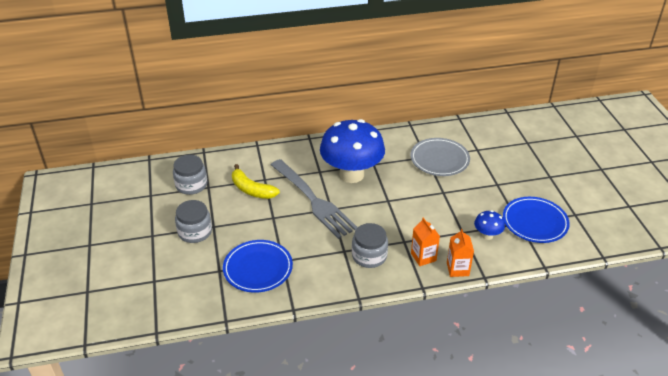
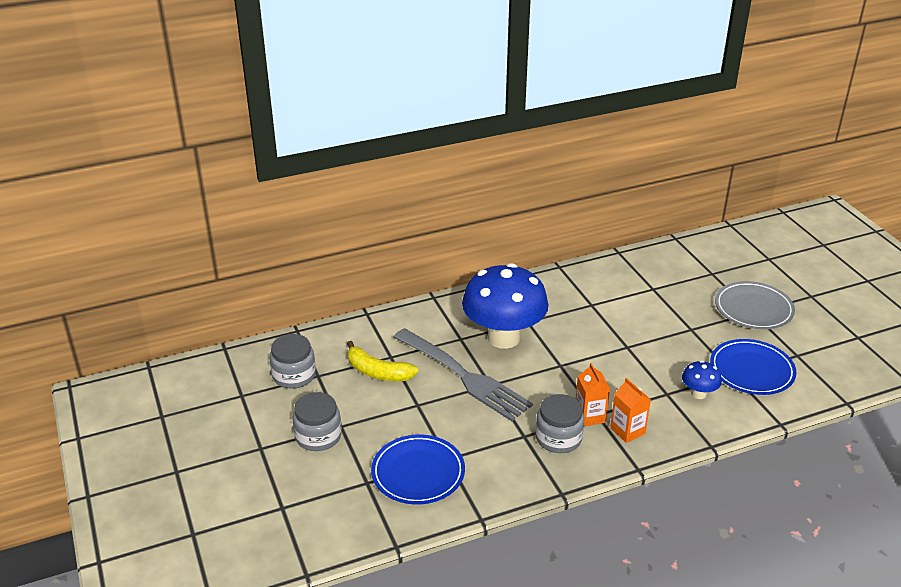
camera: 10 degrees left, 5 degrees down
(439, 159) = (610, 306): grey plate -> grey plate (753, 309)
(457, 269) = (675, 440): orange carton -> orange carton (590, 416)

